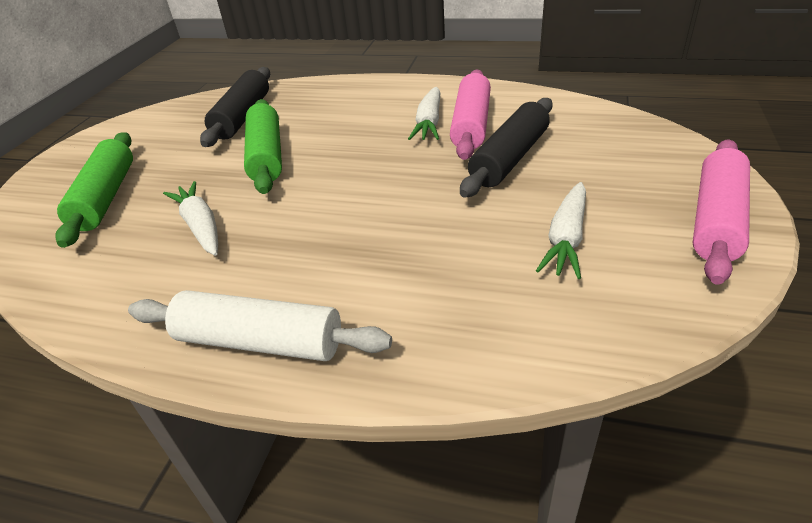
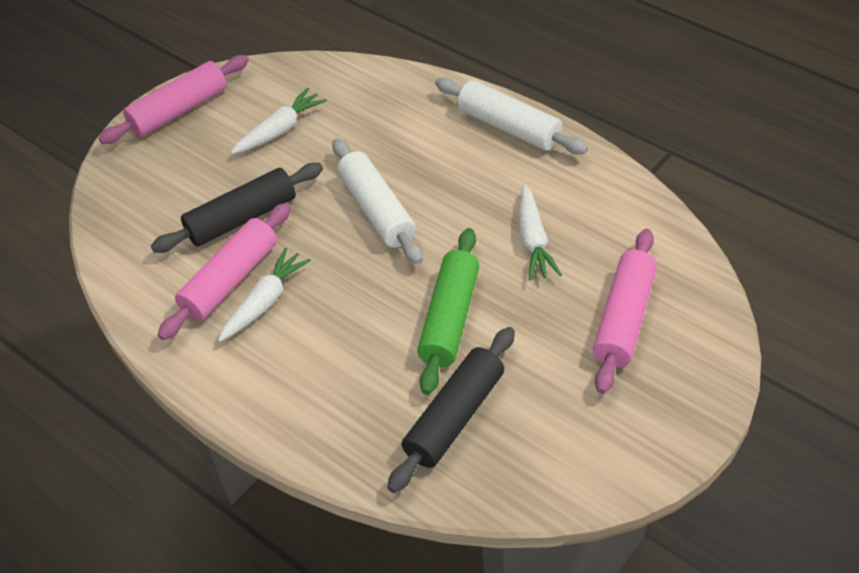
camera: 155 degrees left, 10 degrees up
(105, 197) = (624, 319): green rolling pin -> pink rolling pin
(381, 202) = (377, 210): none -> white rolling pin

